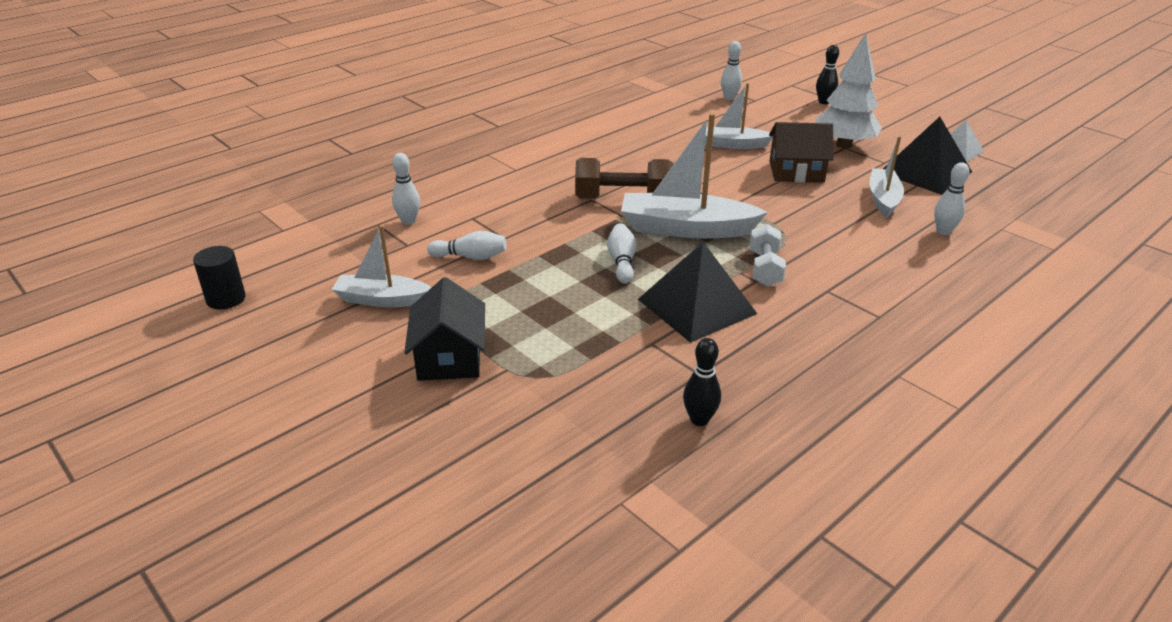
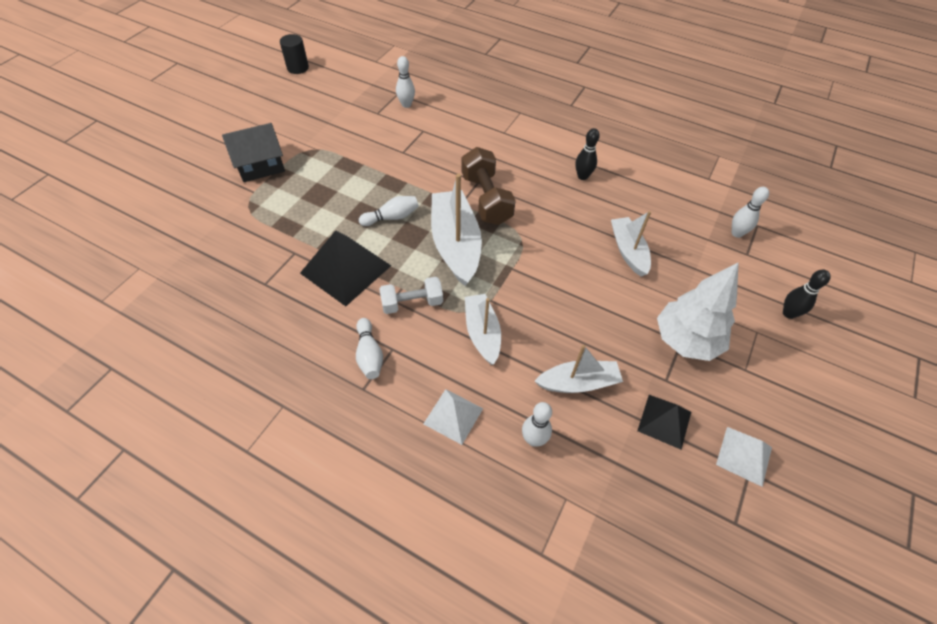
camera: 70 degrees right, 20 degrees up
(382, 300) = (312, 122): white boat -> white boat (482, 333)
(470, 257) = (372, 143): white bowling pin -> white bowling pin (369, 355)
(699, 420) = (215, 291): black bowling pin -> black bowling pin (582, 176)
(796, 172) = (599, 306): brown house -> none
(916, 267) = (453, 416): none -> white pyramid
(925, 172) = (664, 421): black pyramid -> black pyramid, size x0.58

